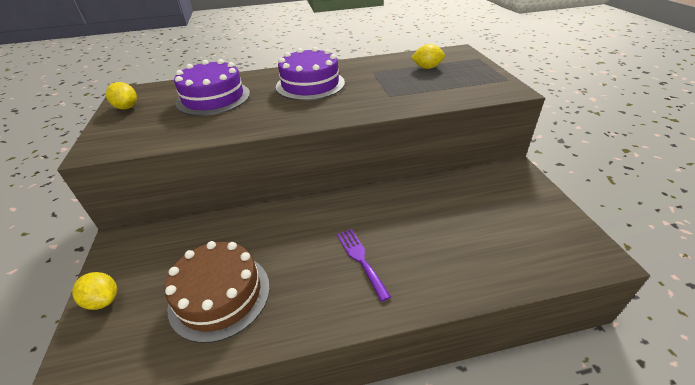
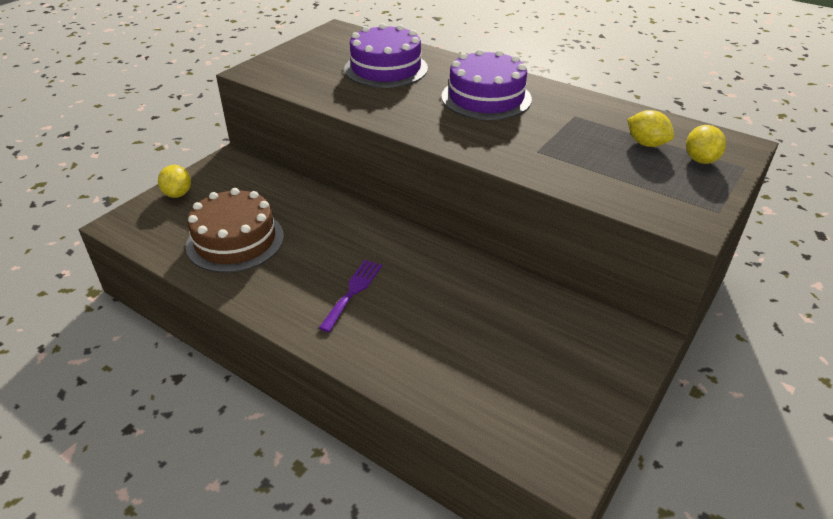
camera: 45 degrees right, 0 degrees up
(127, 107) = (316, 45): yellow lemon -> yellow lemon (700, 160)

